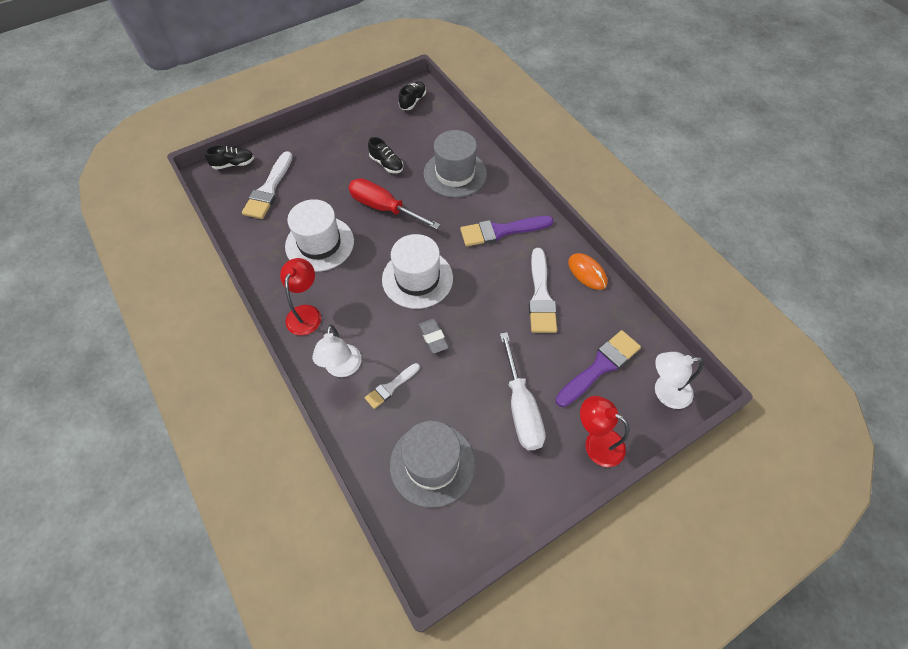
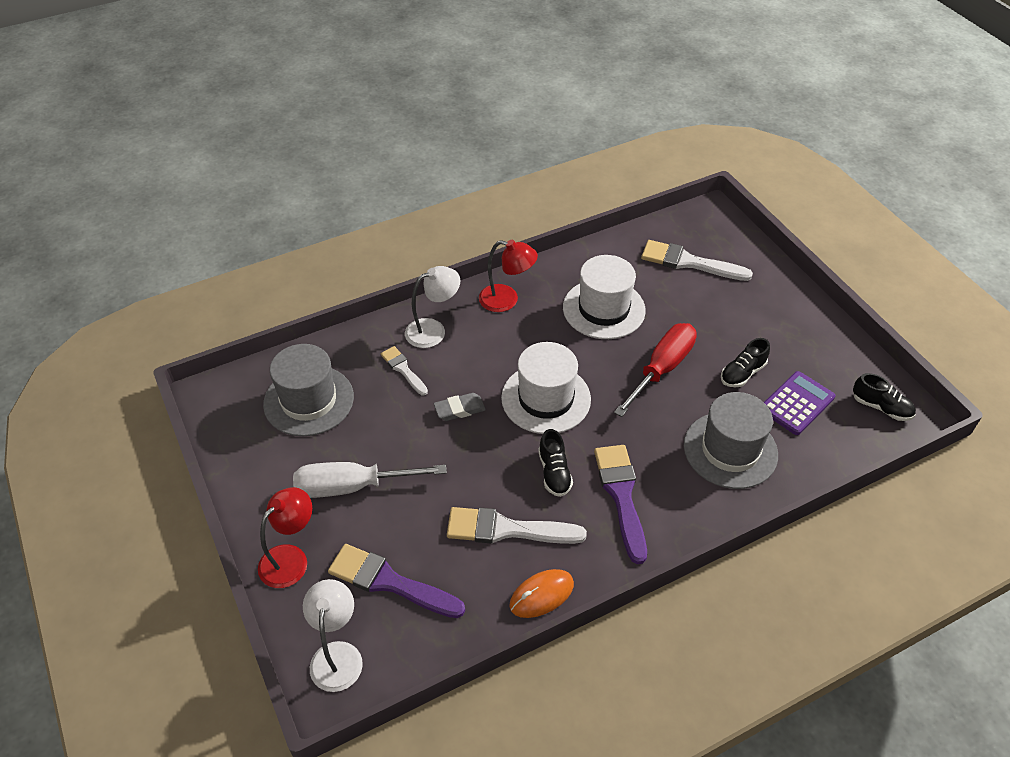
camera: 95 degrees right, 10 degrees down
(233, 164) = (728, 230): black shoe -> black shoe (554, 472)
(342, 368) = (433, 330): white lamp -> white lamp turned 150 degrees clockwise
(412, 139) = (797, 403): none -> purple calculator
(600, 366) = (389, 582): purple brush -> purple brush turned 150 degrees clockwise

